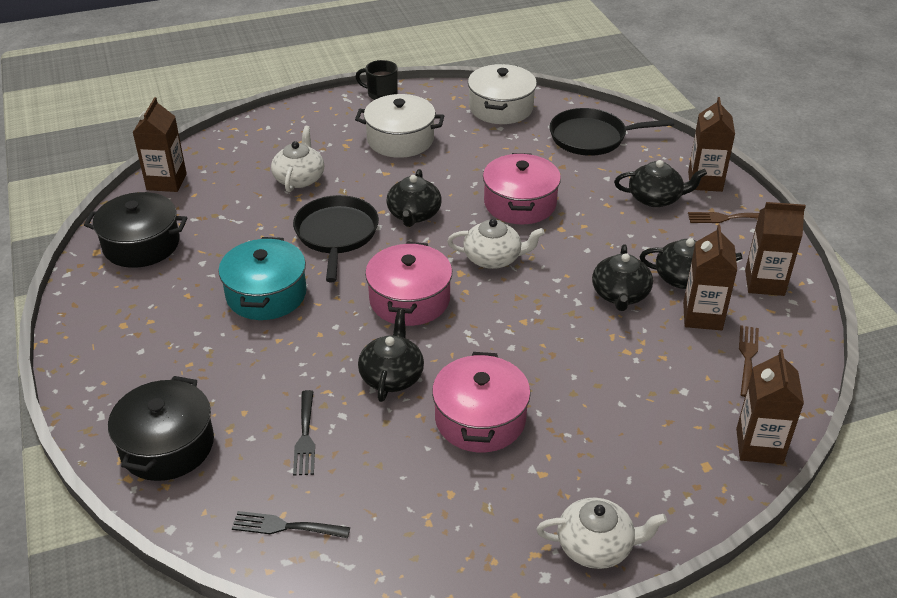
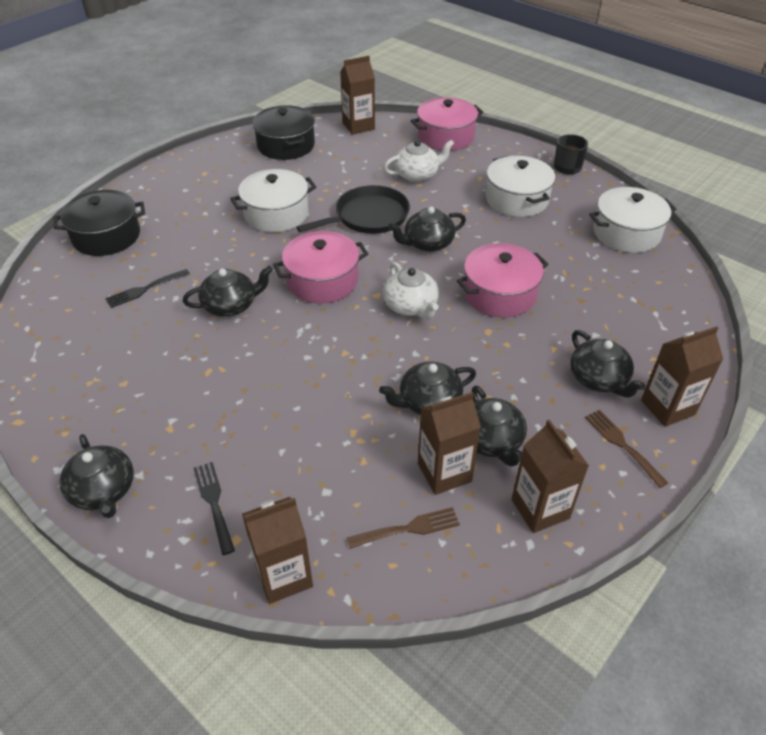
camera: 60 degrees right, 5 degrees up
(266, 294) = (276, 214): turquoise pot -> white pot
(285, 526) = (57, 315): black fork -> black fork (214, 503)
(480, 419) = (211, 369): pink pot -> pink pot (445, 137)
(591, 137) = (648, 303): black pan -> none
(596, 546) = (103, 490): white teapot -> black teapot

